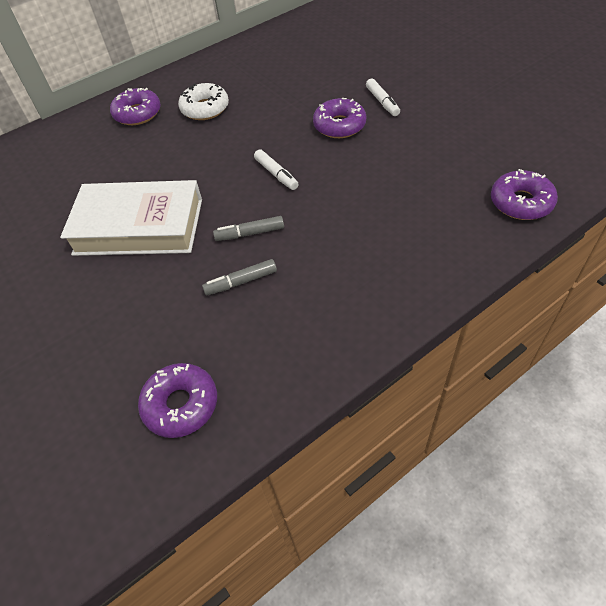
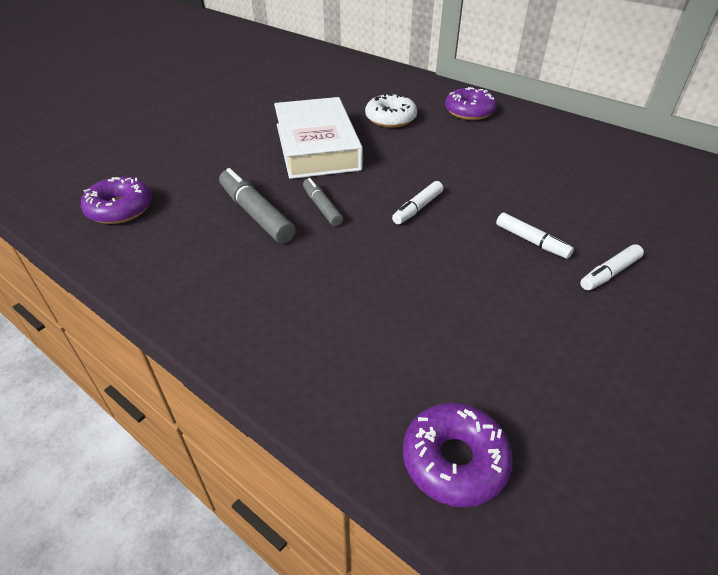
camera: 70 degrees right, 10 degrees down
(205, 108) = (501, 144): white donut -> white donut (390, 118)
(241, 282) = (256, 214): grey marker -> grey marker, size x1.62
(339, 125) = (531, 241): purple donut -> white marker

